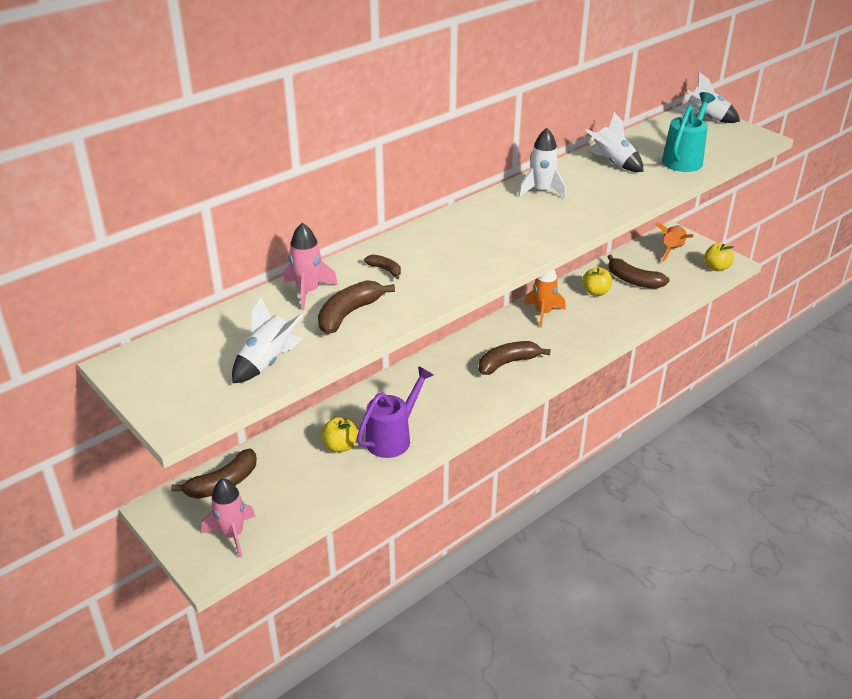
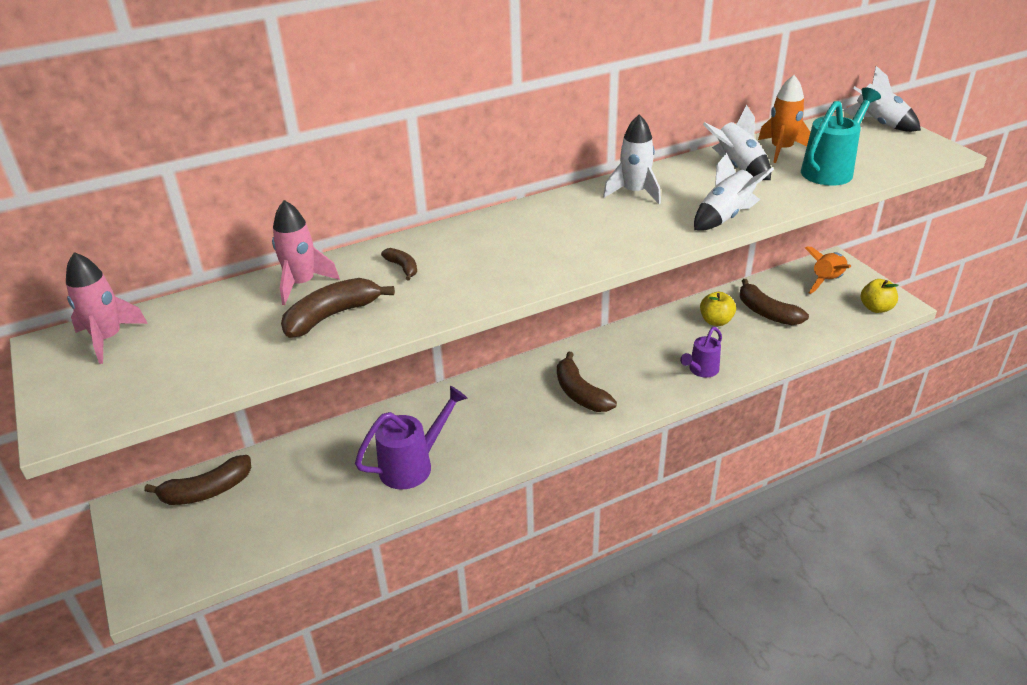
camera: 15 degrees right, 0 degrees up
(232, 534) = (188, 554): pink rocket -> pink rocket (108, 339)
(267, 362) = (207, 363): white rocket -> white rocket (725, 217)
(340, 446) = (350, 466): yellow apple -> none
(508, 363) = (580, 393): brown banana -> brown banana turned 105 degrees counterclockwise
(543, 313) = (644, 339): orange rocket -> orange rocket (781, 150)
(598, 332) = (701, 370): none -> purple watering can

